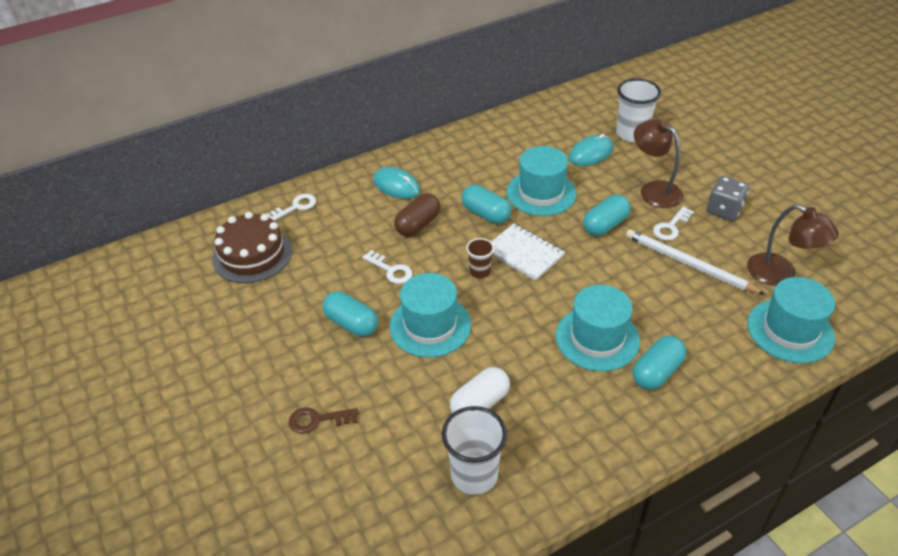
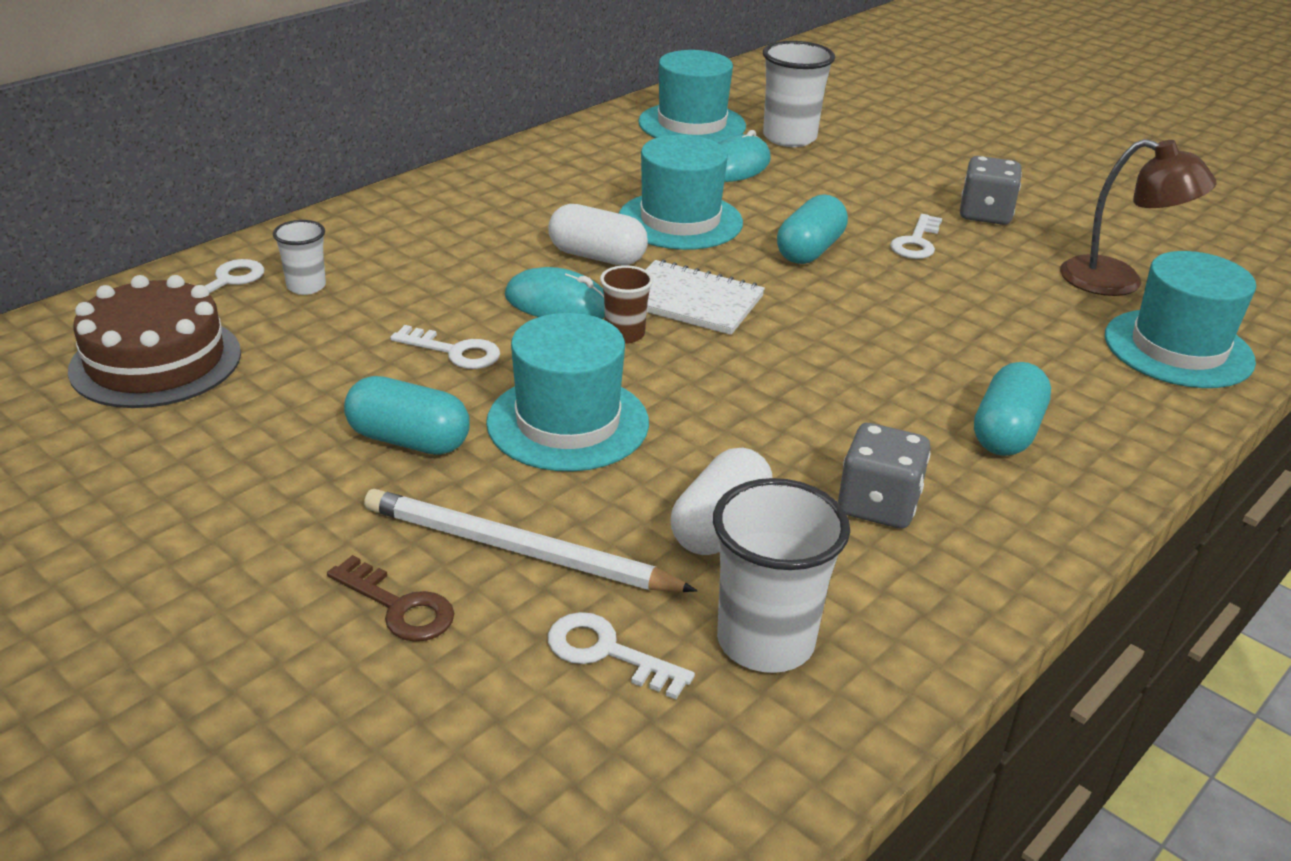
camera: 20 degrees left, 10 degrees down
(317, 420) = (399, 606): brown key -> brown key turned 120 degrees counterclockwise
(333, 215) = (306, 286): none -> white cup
(396, 185) = (414, 235): turquoise mouse -> turquoise mouse (558, 303)
(399, 465) = (607, 653): none -> white key
(418, 224) = (478, 283): brown capsule -> none
(486, 214) = (597, 256): turquoise capsule -> white capsule
(565, 406) = (878, 505): none -> grey dice
(597, 338) = (880, 400): turquoise hat -> turquoise hat (692, 124)
(654, 190) = (863, 200): brown lamp -> none
(689, 264) = (972, 285): white pencil -> white pencil (518, 550)

